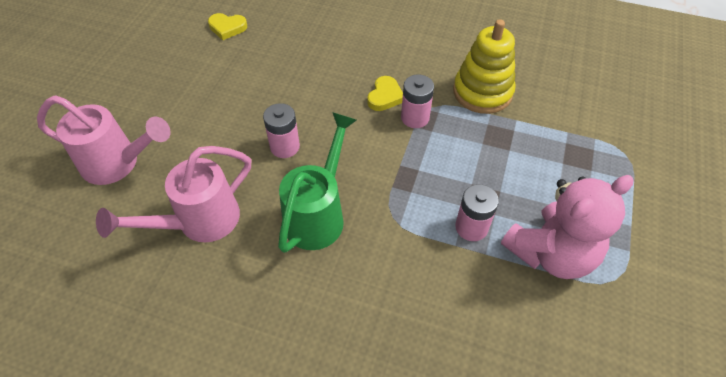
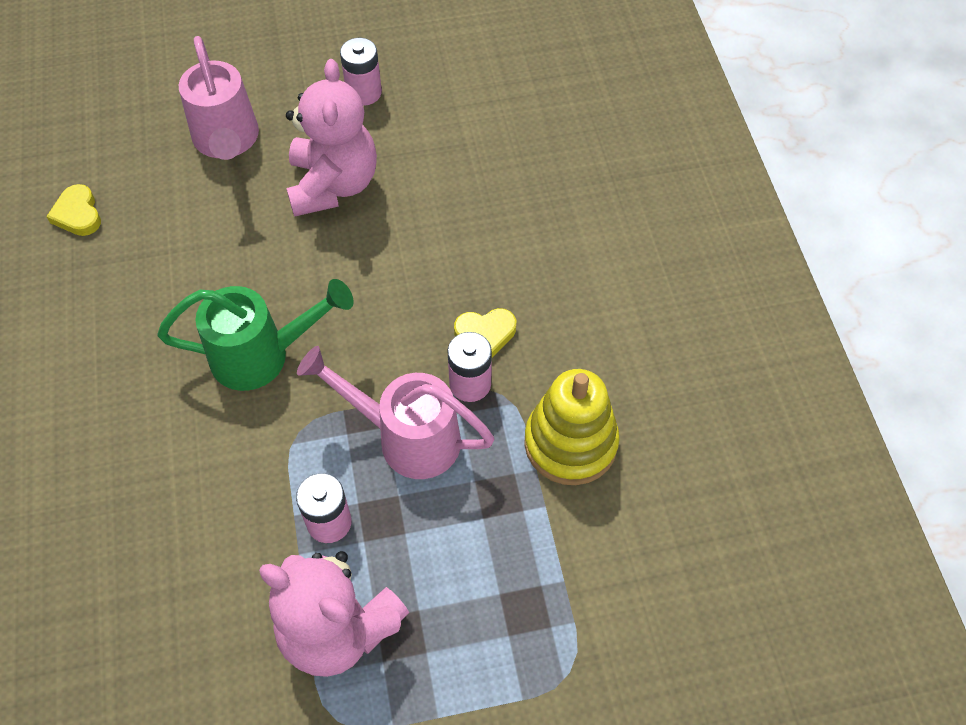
camera: 60 degrees right, 5 degrees up
(199, 222) = (193, 254): pink watering can -> pink watering can (406, 437)
(212, 121) = (333, 185): none -> pink teddy bear
(227, 28) = (491, 111): yellow heart -> yellow heart (78, 214)
(285, 147) = (338, 273): pink battery -> pink battery (364, 93)

